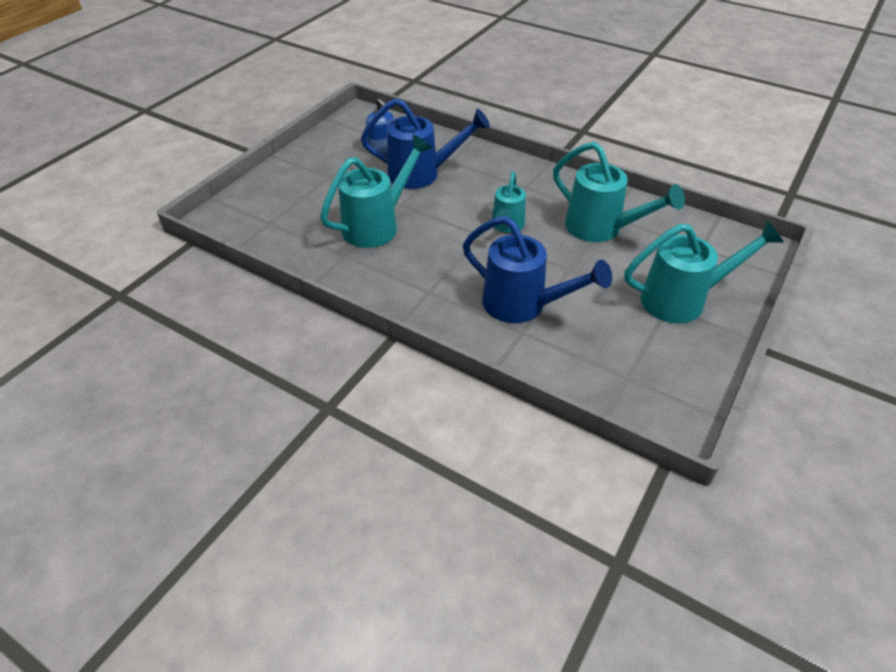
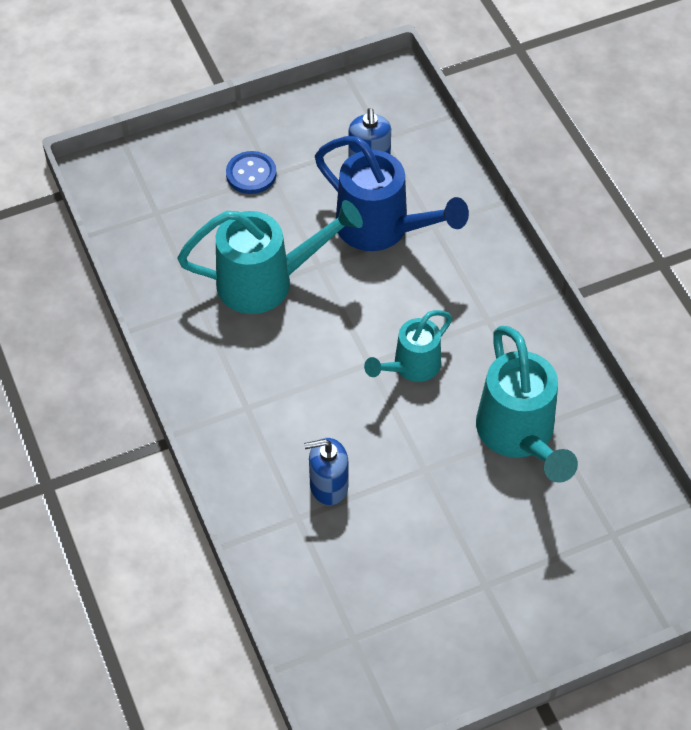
camera: 35 degrees right, 10 degrees up
(316, 181) = (251, 174): none -> blue button
(523, 305) = (328, 486): blue watering can -> blue soap dispenser
(682, 300) = (512, 588): turquoise watering can -> none

